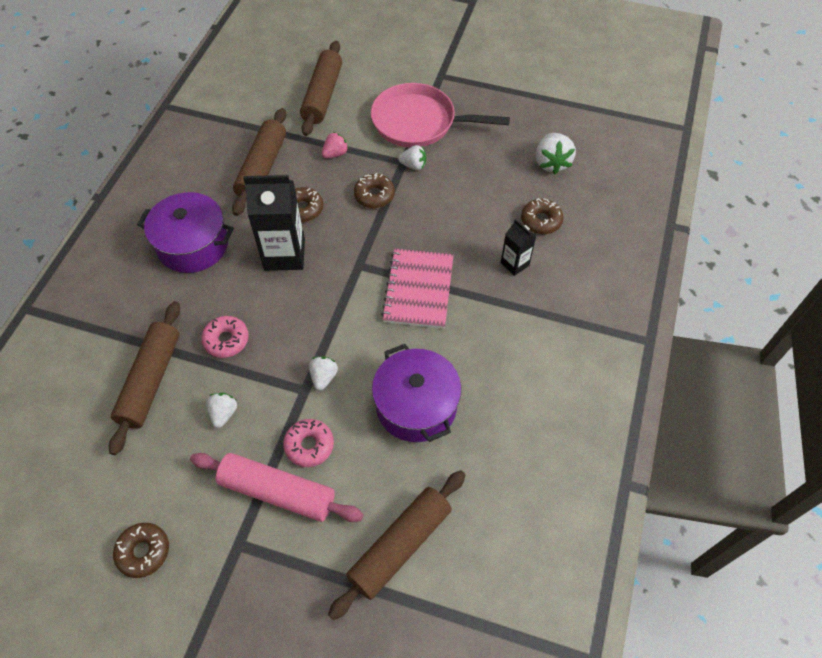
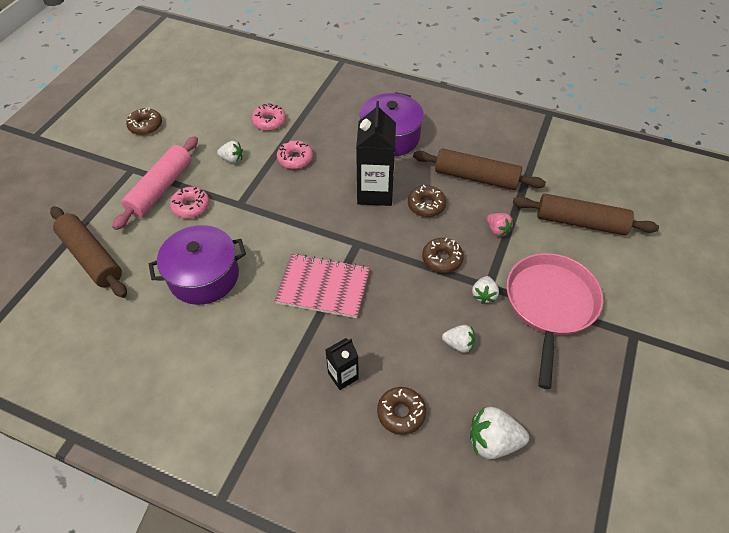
camera: 95 degrees right, 5 degrees down
(151, 381) = (269, 122): brown rolling pin -> pink donut
(324, 377) = (247, 216): white strawberry -> white strawberry (458, 344)

